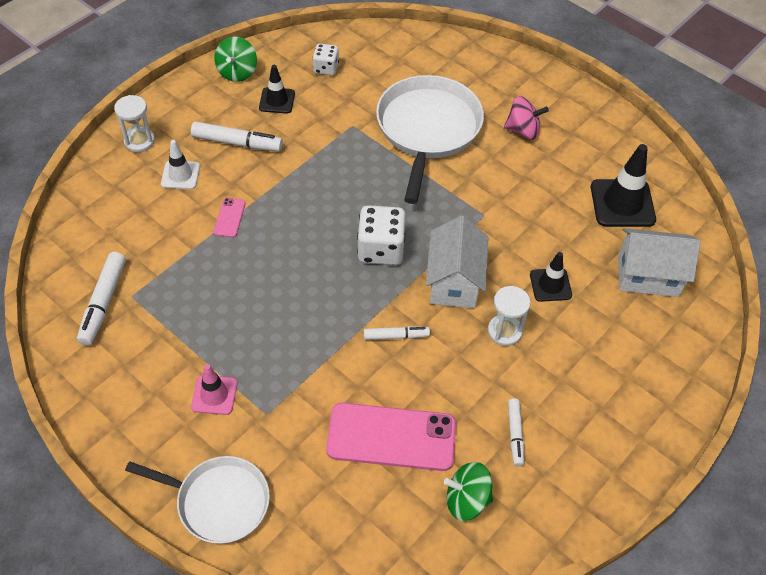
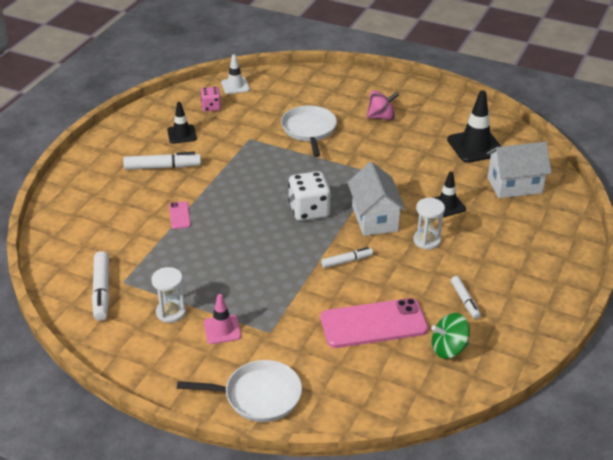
camera: 15 degrees left, 15 degrees down
(139, 141) = (81, 181): white hourglass -> white hourglass (171, 312)
(180, 175) = (126, 196): white traffic cone -> white traffic cone (235, 86)
(237, 72) = (141, 122): green spinning top -> none
(326, 68) = (211, 107): white dice -> pink dice
(427, 129) = (309, 130): white pan -> white pan, size x0.65

